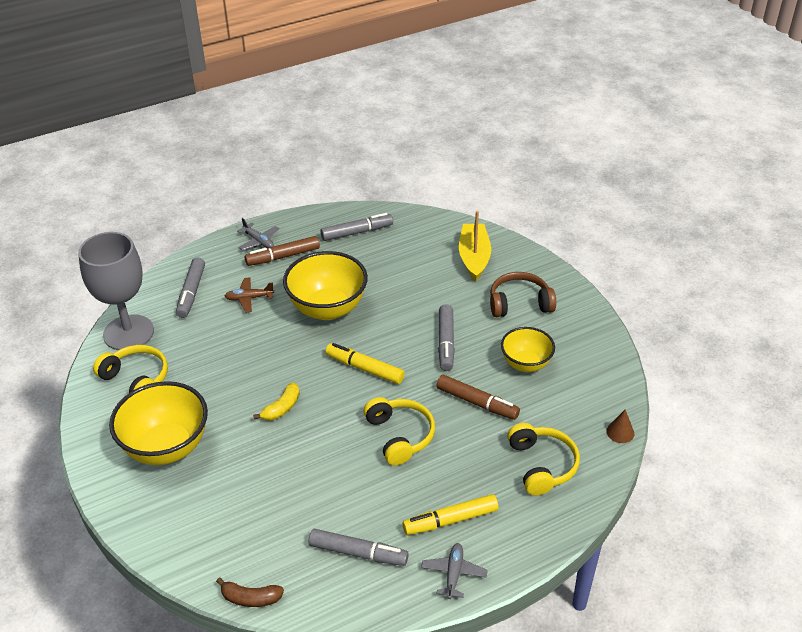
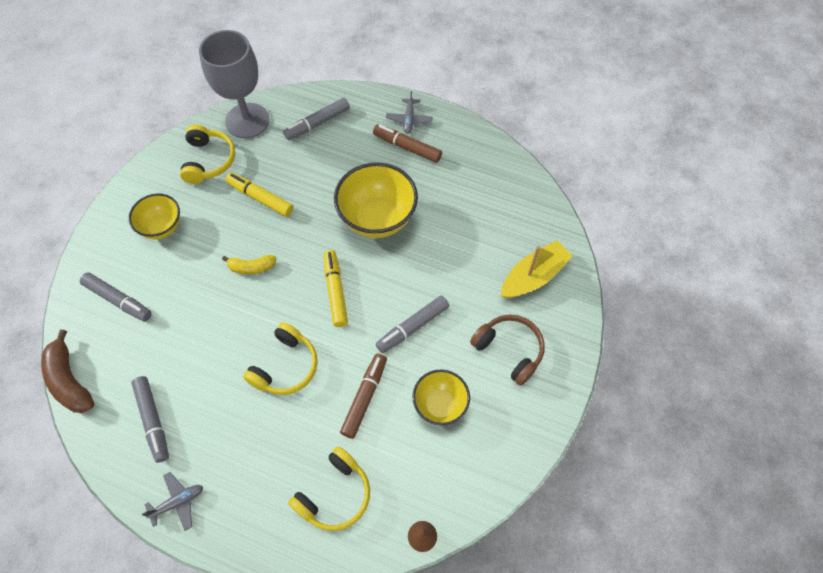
camera: 50 degrees right, 20 degrees up
(166, 447) = (162, 227): yellow bowl -> yellow bowl, size x0.61
(249, 298) = (343, 161): brown plane -> none
(251, 598) = (70, 380): brown banana -> brown banana, size x1.62
(357, 232) = (482, 173): grey marker -> grey marker (118, 300)
(450, 520) = (227, 464): yellow marker -> yellow marker (260, 198)
(477, 403) = (364, 397): brown marker -> brown marker turned 150 degrees counterclockwise

